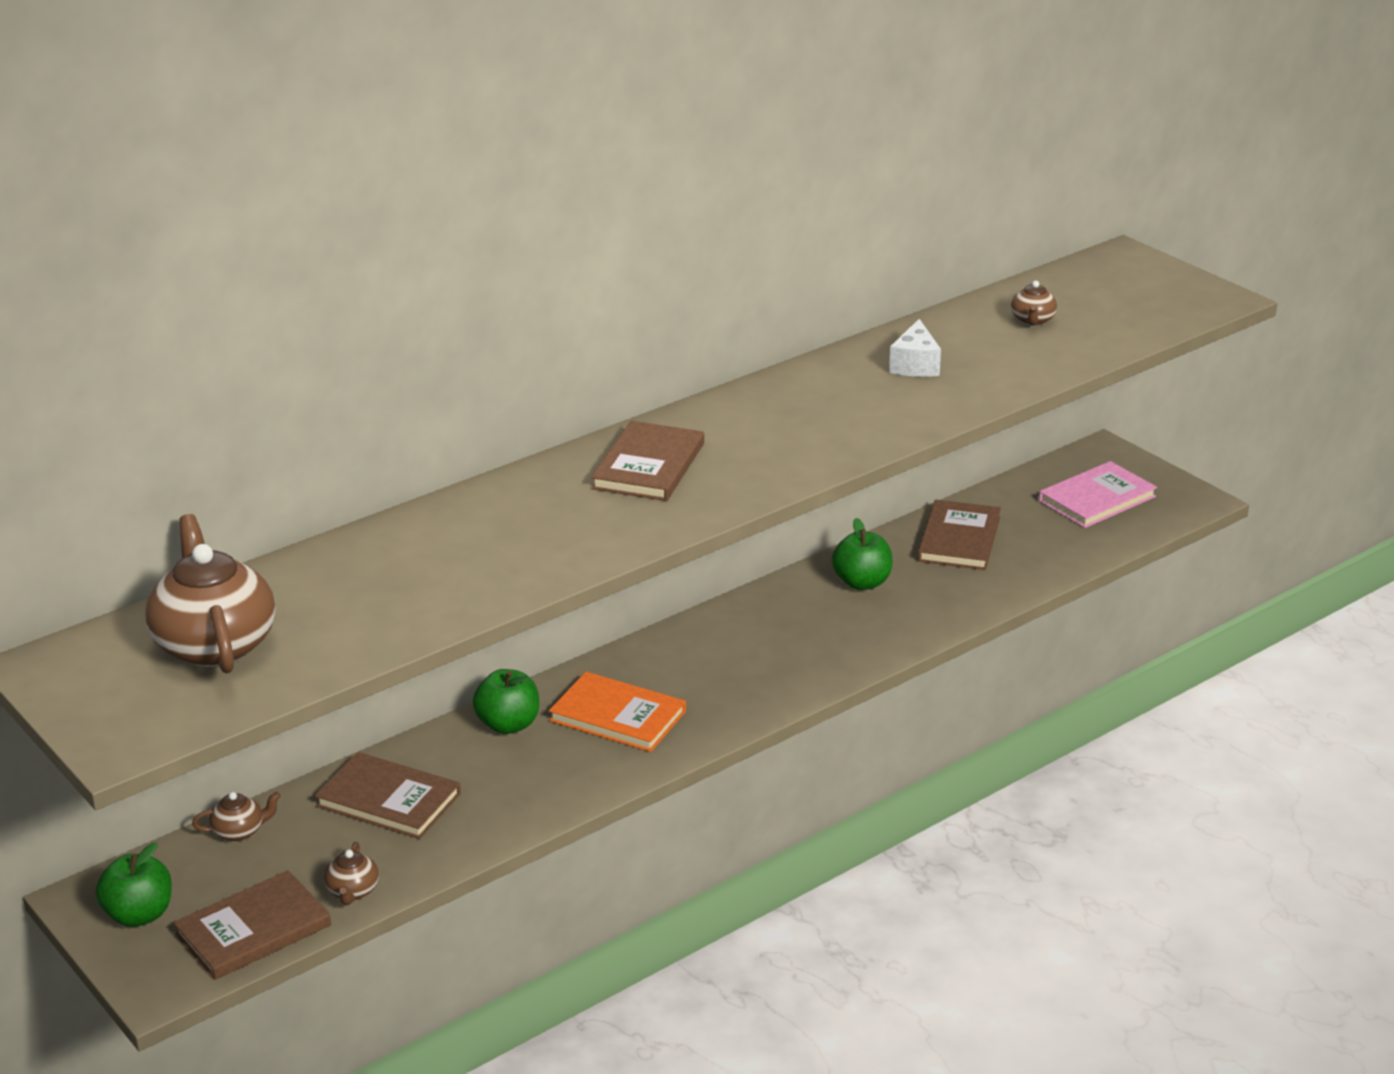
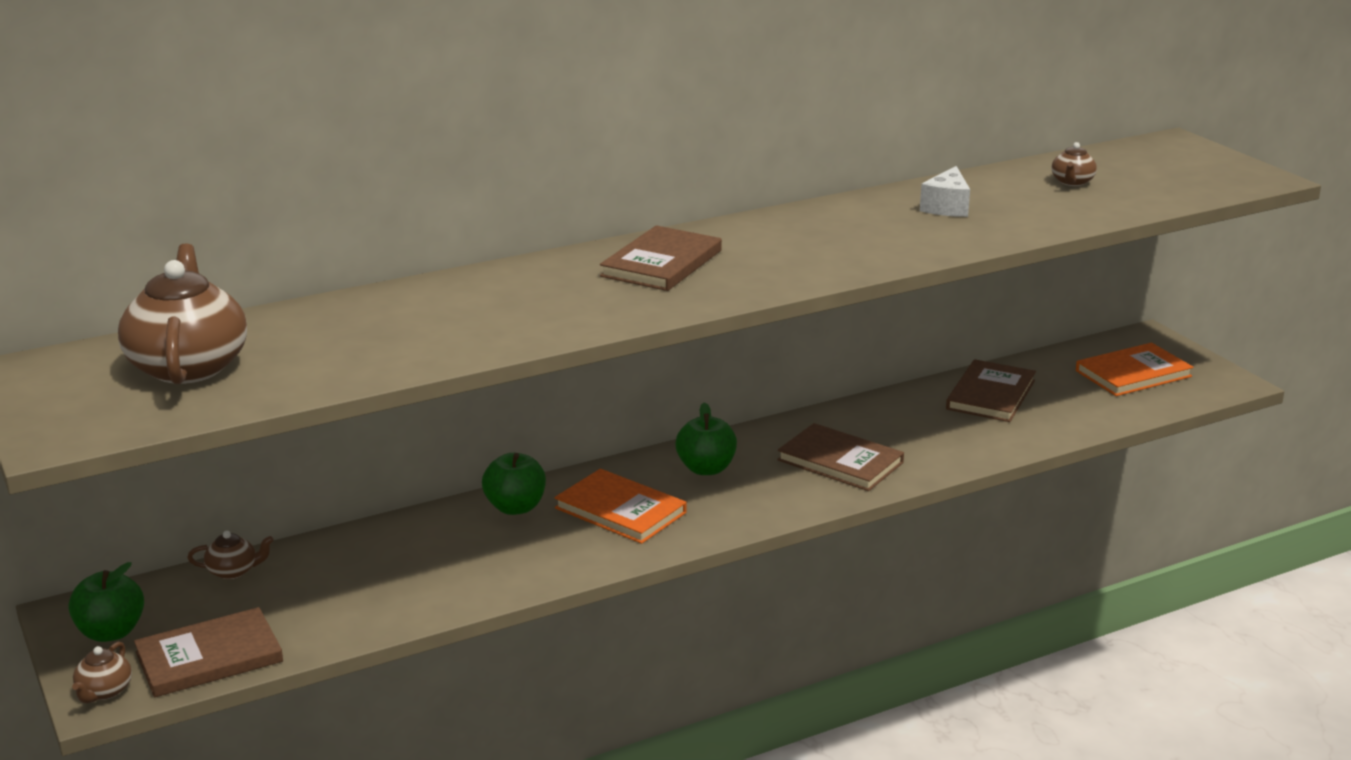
camera: 10 degrees right, 5 degrees down
(352, 891) = (315, 634): brown teapot -> brown teapot (104, 691)
(388, 800) = (380, 559): brown book -> brown book (840, 461)
(862, 583) = (887, 422): green apple -> green apple (706, 469)
(1097, 499) = (1133, 373): pink book -> orange book

